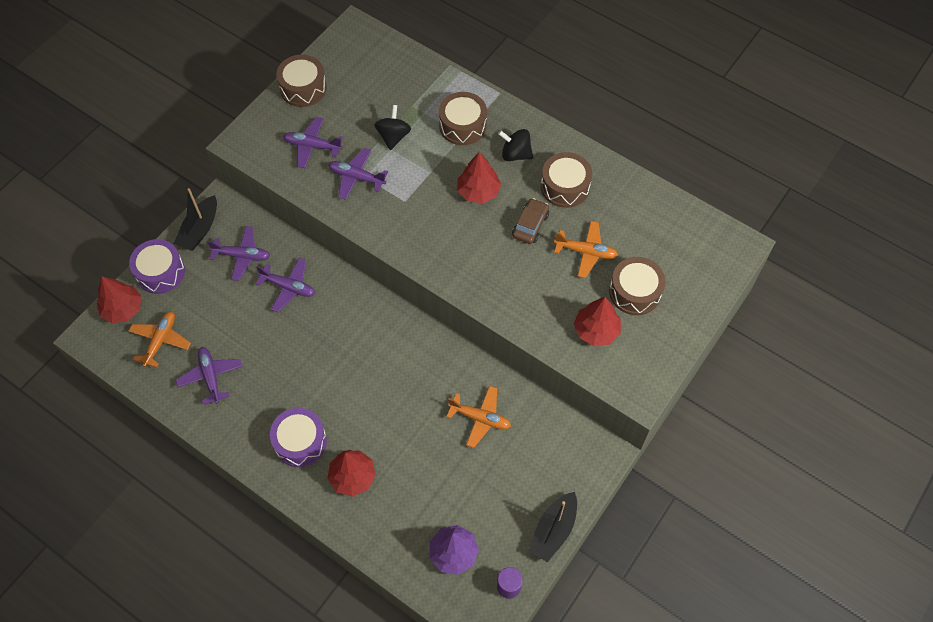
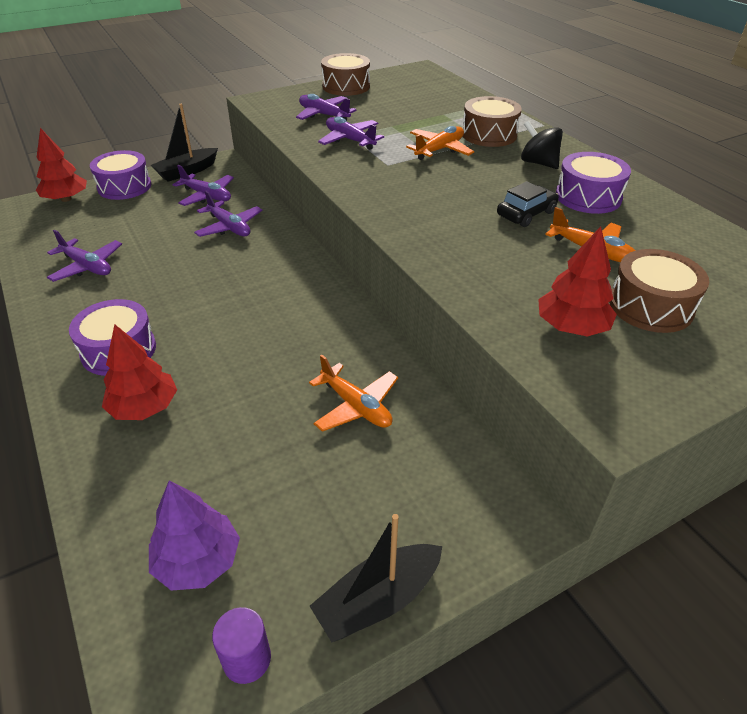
camera: 25 degrees right, 20 degrees down
(161, 341) = (72, 228): orange plane -> orange plane (439, 150)
(210, 377) = (87, 266): purple plane -> purple plane turned 120 degrees clockwise
(393, 136) = (409, 126): black spinning top -> none
(478, 191) = (477, 176): red tree -> none
(530, 225) = (526, 214): brown car -> black car
(565, 187) = (588, 197): brown drum -> purple drum

